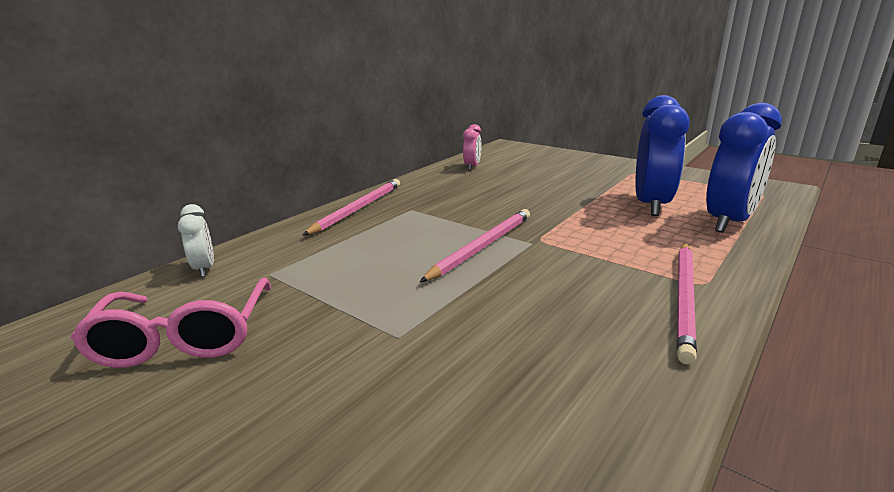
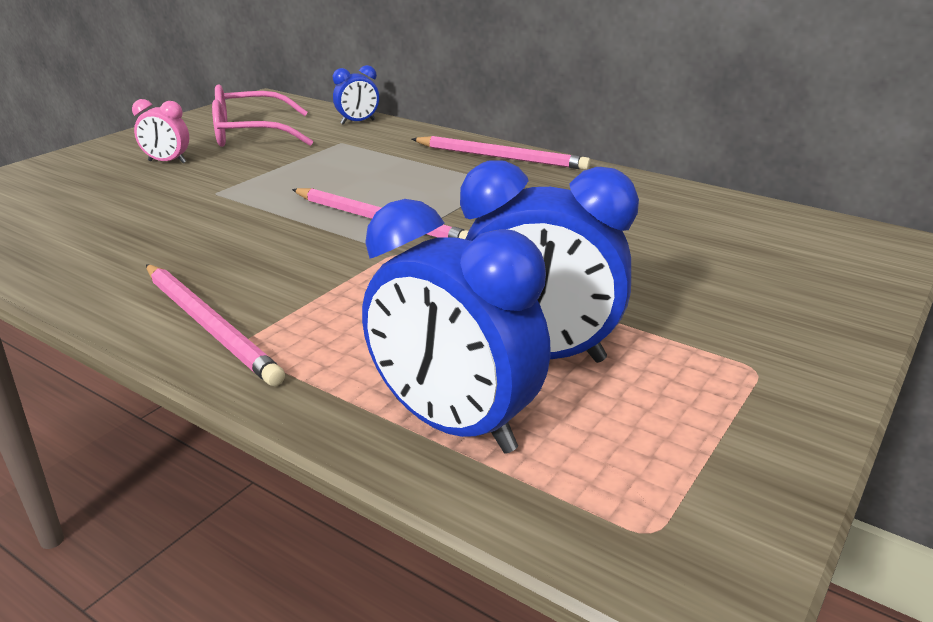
camera: 85 degrees right, 5 degrees up
(204, 268) = (358, 122): white clock -> blue clock
(472, 166) = (711, 212): pink clock -> pink clock (167, 162)
(684, 299) = (209, 325): pink pencil -> pink pencil turned 150 degrees counterclockwise

